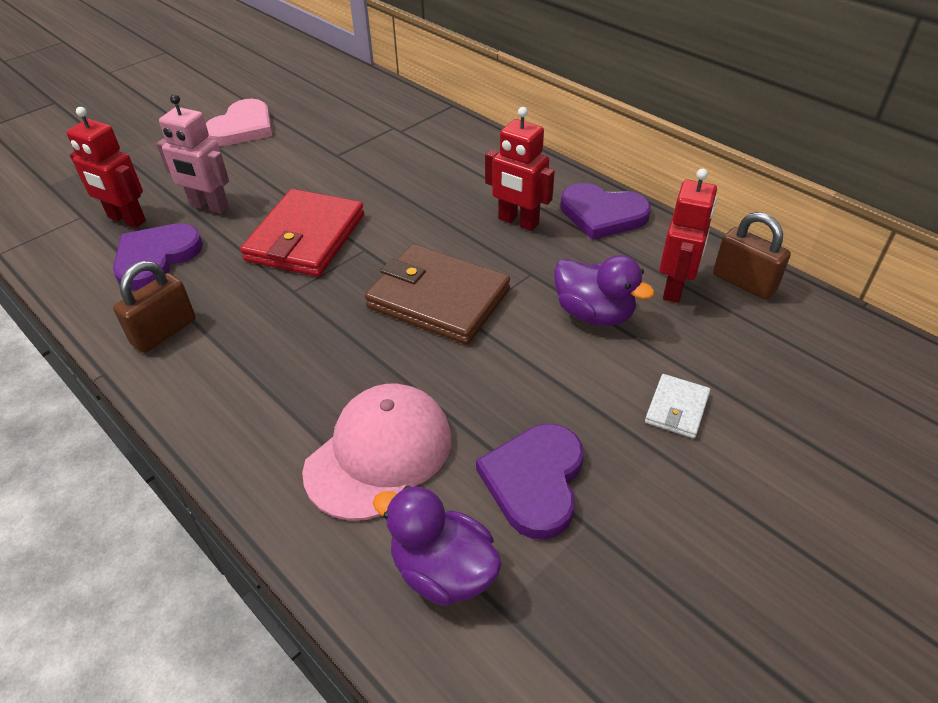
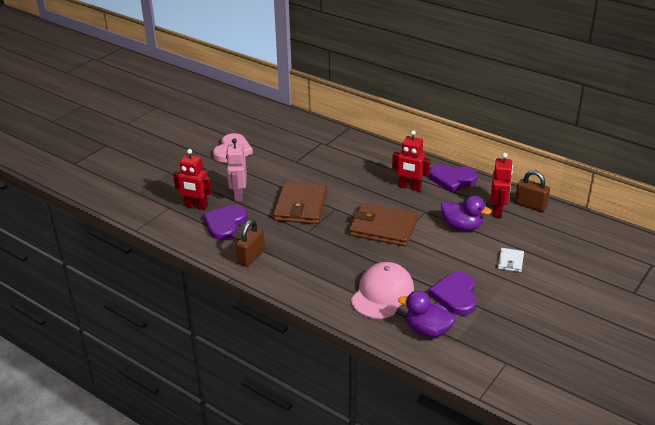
camera: 10 degrees left, 10 degrees down
(209, 206) = (238, 195): pink robot -> pink robot turned 75 degrees clockwise
(305, 238) = (301, 206): red wallet -> brown wallet

